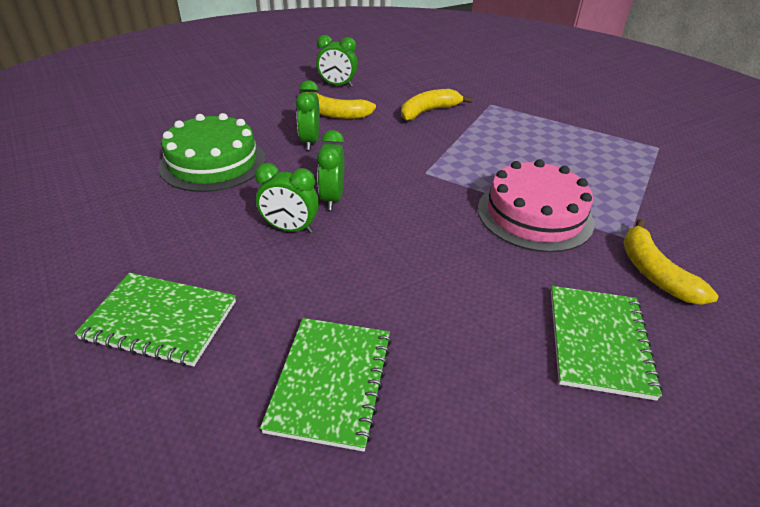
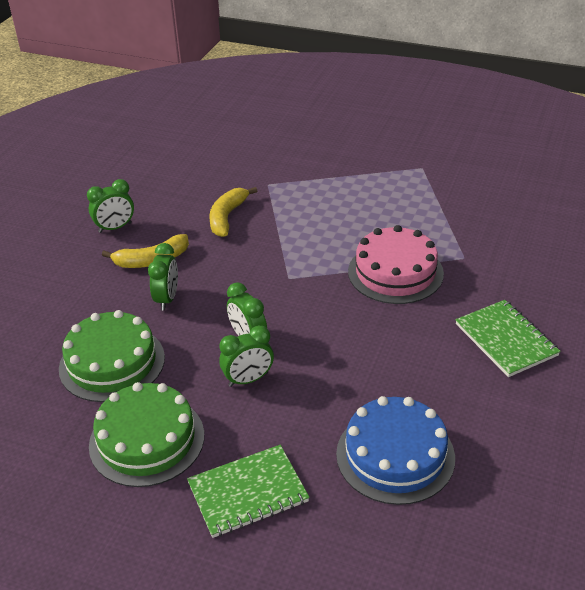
camera: 35 degrees left, 0 degrees up
(155, 227) = (147, 440): none -> green cake
(310, 142) = (167, 299): green clock -> green clock turned 135 degrees counterclockwise
(331, 382) = (395, 455): green notebook -> blue cake
(654, 272) = (497, 275): yellow banana -> none

